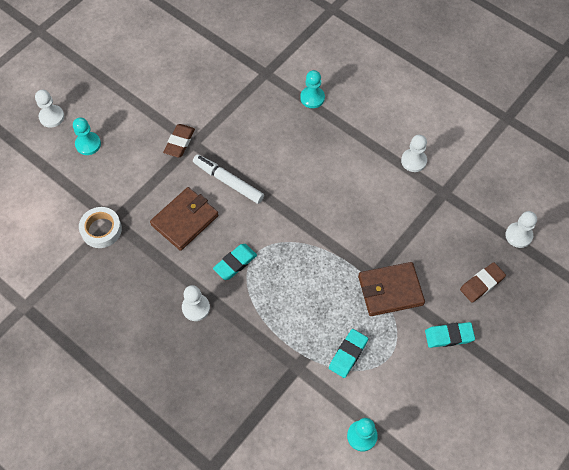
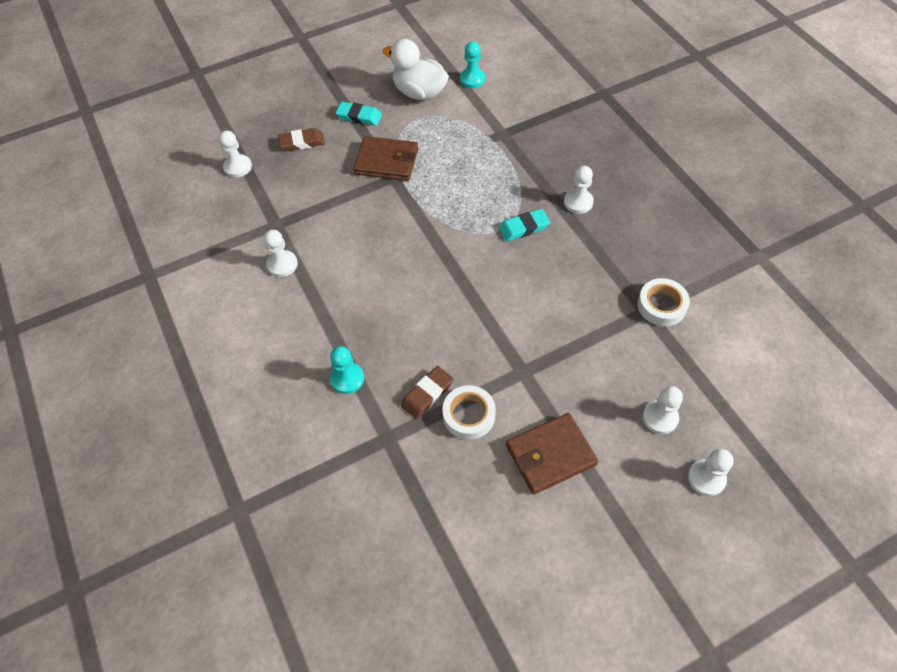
camera: 155 degrees left, 5 degrees down
(88, 144) = (660, 418): turquoise pawn -> white pawn
(179, 142) = (539, 378): brown eraser -> brown eraser (427, 394)
(185, 220) = (562, 285): brown wallet -> brown wallet (550, 455)
(219, 103) = (469, 415): none -> white tape
(228, 181) = (497, 311): white marker -> none
(348, 354) = (453, 129): turquoise eraser -> none
(407, 393) = (419, 93): none -> white duck

